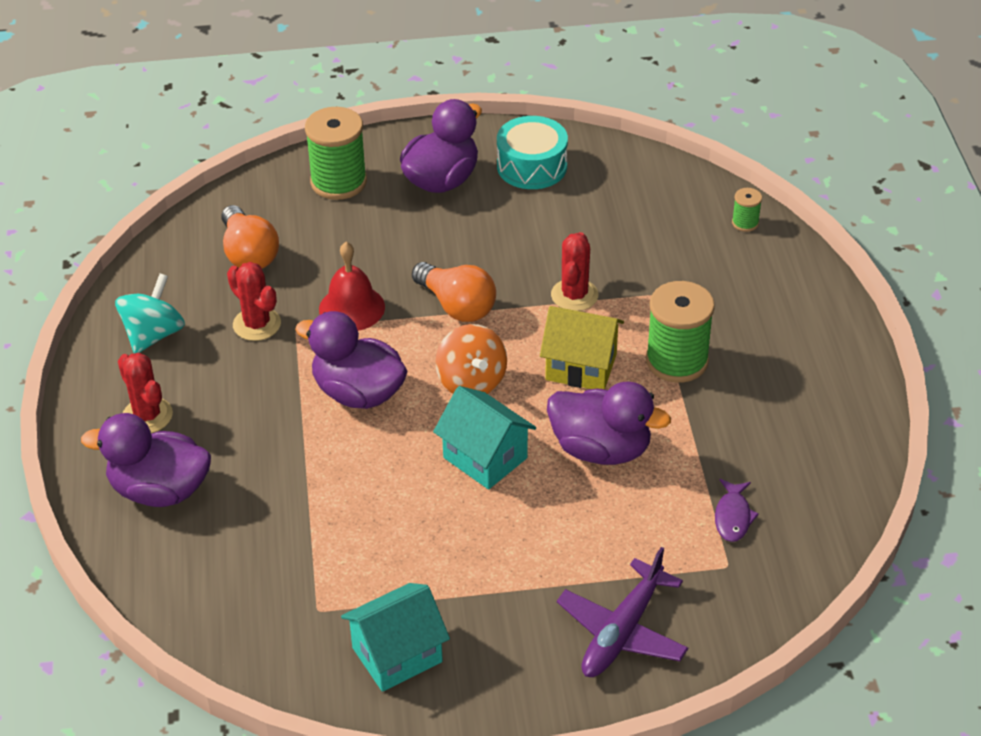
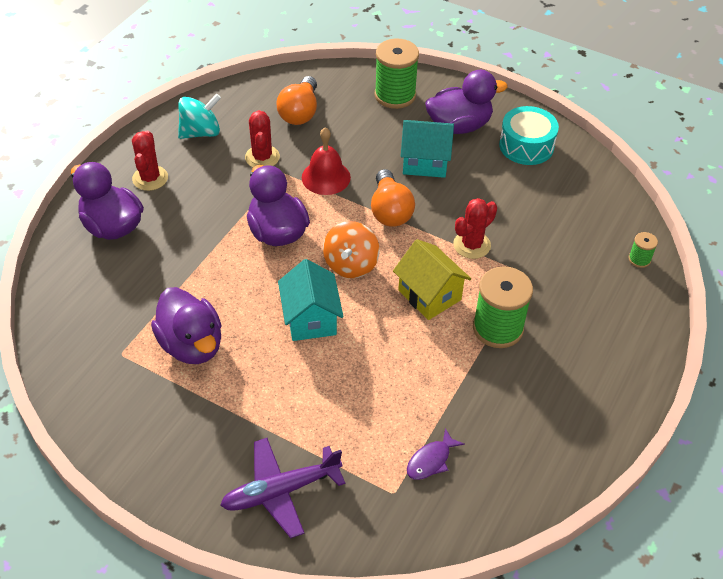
camera: 35 degrees right, 5 degrees up
(397, 654) = (135, 412): turquoise house -> turquoise house (425, 162)
(601, 449) = (388, 358): purple duck -> purple duck (192, 345)

